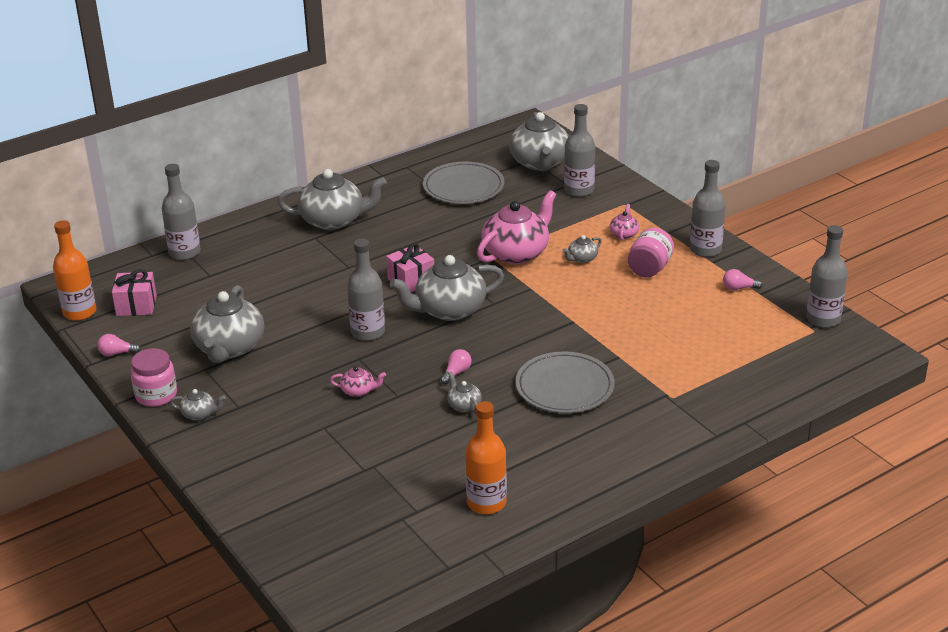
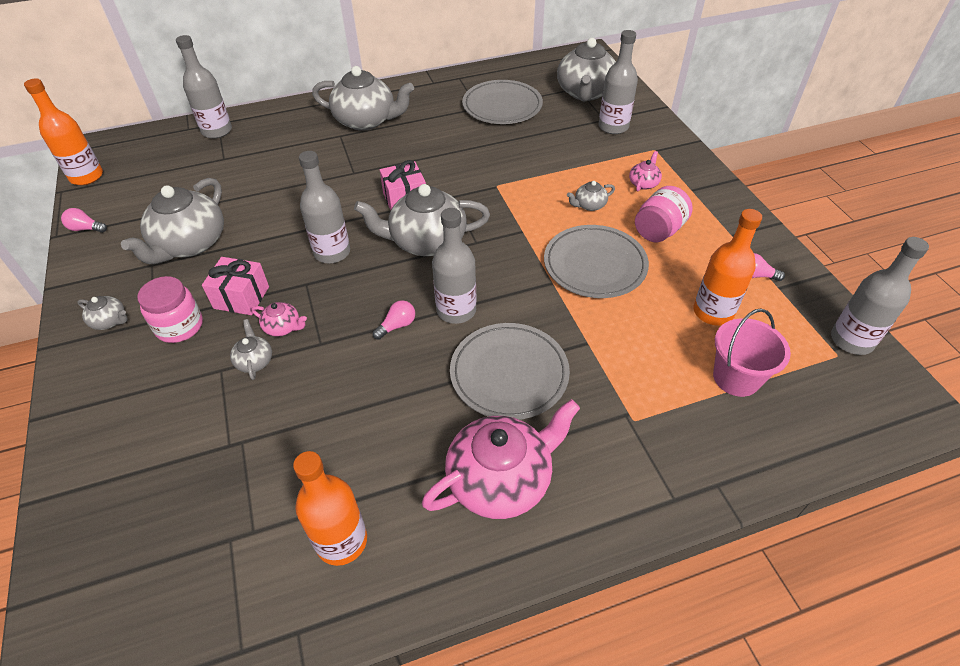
camera: 15 degrees right, 15 degrees up
(136, 305) = (139, 179): pink gift -> pink gift (241, 297)
(156, 395) = (86, 287): pink jar -> pink jar (179, 326)
(464, 405) = (384, 374): grey teapot -> grey teapot (254, 361)
(516, 253) = (524, 186): pink teapot -> pink teapot (501, 479)
(604, 302) = (595, 265): none -> grey plate
(705, 250) = (727, 218): grey bottle -> grey bottle (456, 310)
(712, 319) = (713, 312): none -> orange bottle
(741, 358) = (736, 377): none -> pink bucket

